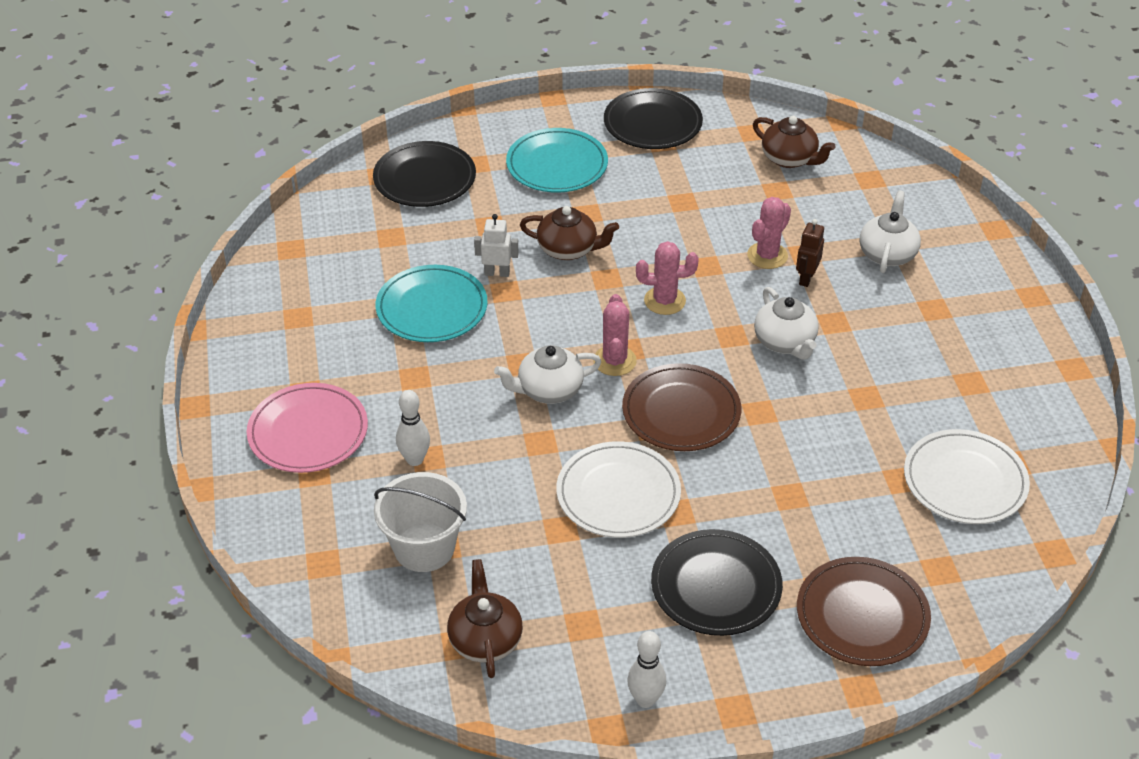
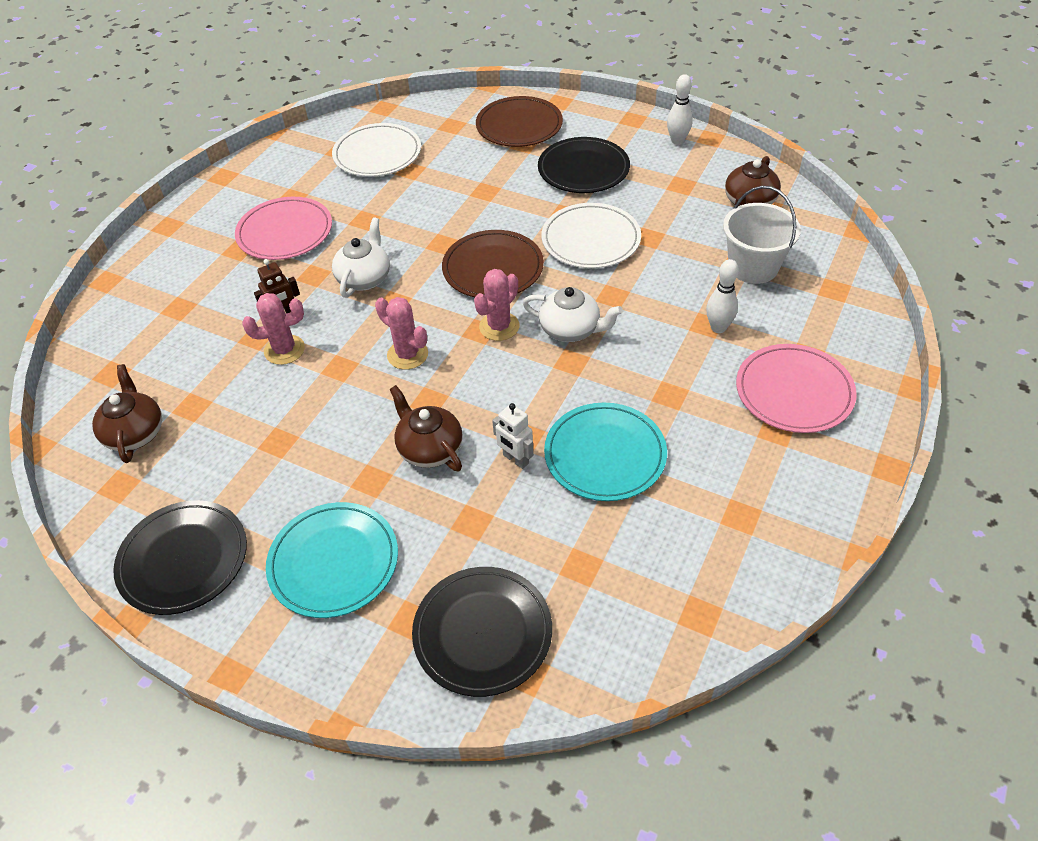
camera: 140 degrees left, 5 degrees up
(887, 253) = (202, 303): white teapot -> none
(920, 345) = (285, 232): none -> pink plate

